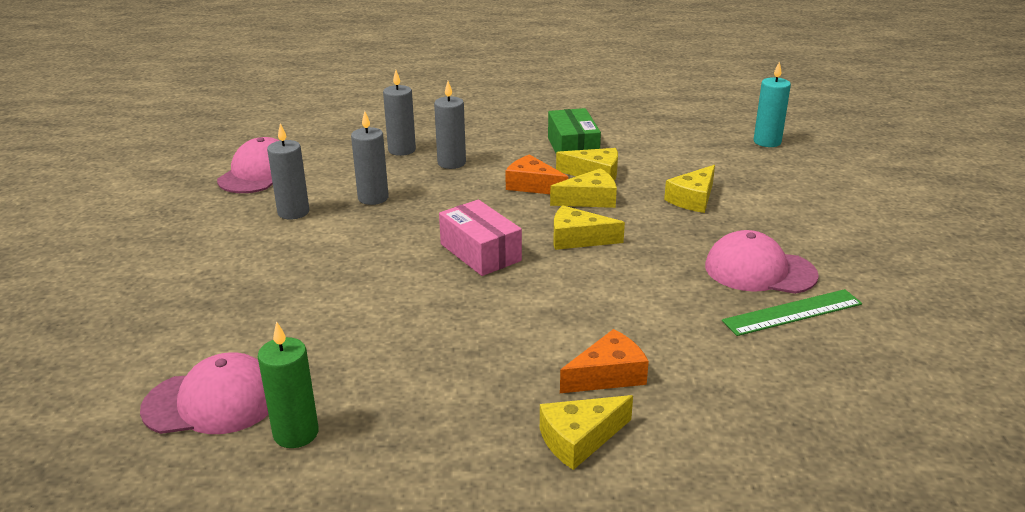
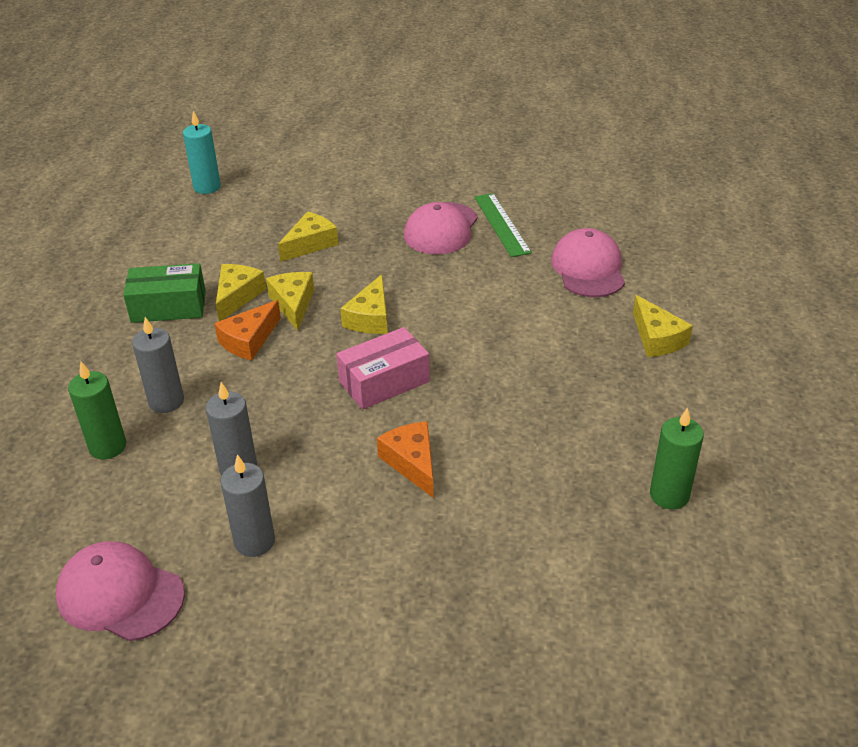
camera: 85 degrees left, 10 degrees up
(212, 402) = (632, 561): pink cap -> pink cap (588, 268)
(402, 150) = (108, 447): grey candle -> green candle
(608, 375) = (581, 318): orange cheese -> orange cheese (412, 463)
(693, 199) = (310, 244): yellow cheese -> yellow cheese turned 90 degrees counterclockwise

